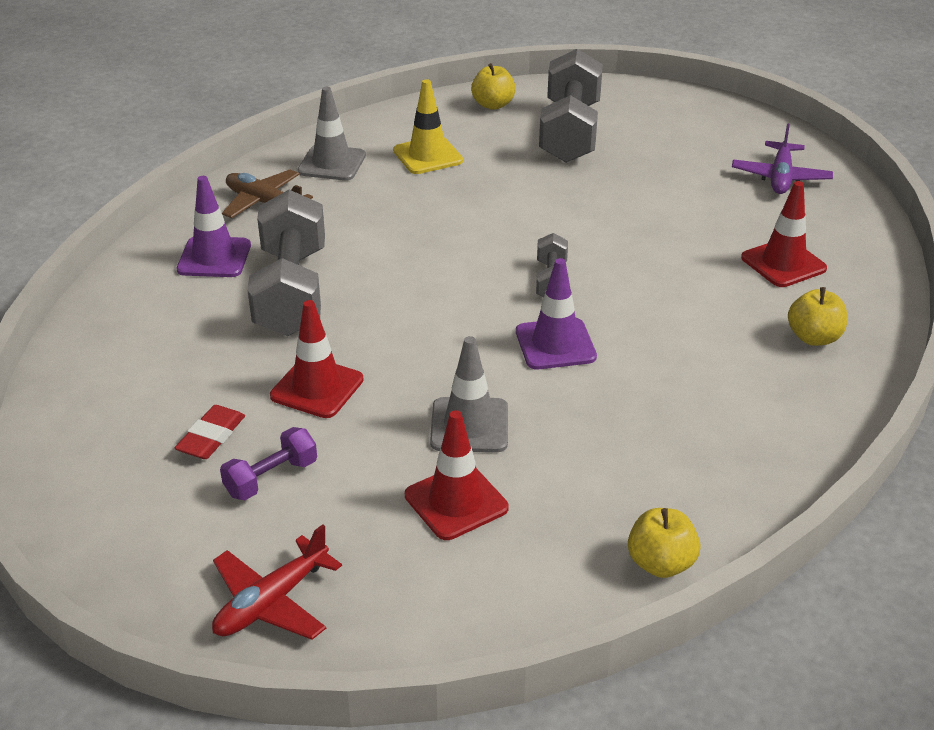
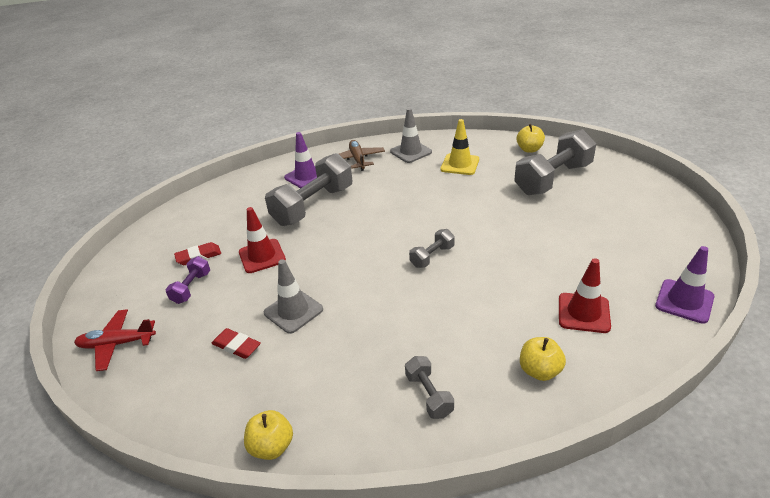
camera: 45 degrees right, 0 degrees up
(271, 478) = (191, 288): purple dumbbell -> purple dumbbell turned 75 degrees counterclockwise
(456, 502) = (236, 346): red traffic cone -> red eraser
(555, 344) = (388, 292): purple traffic cone -> purple traffic cone (684, 301)
(746, 418) = (429, 395): none -> grey dumbbell
(780, 177) = (656, 257): purple plane -> none

